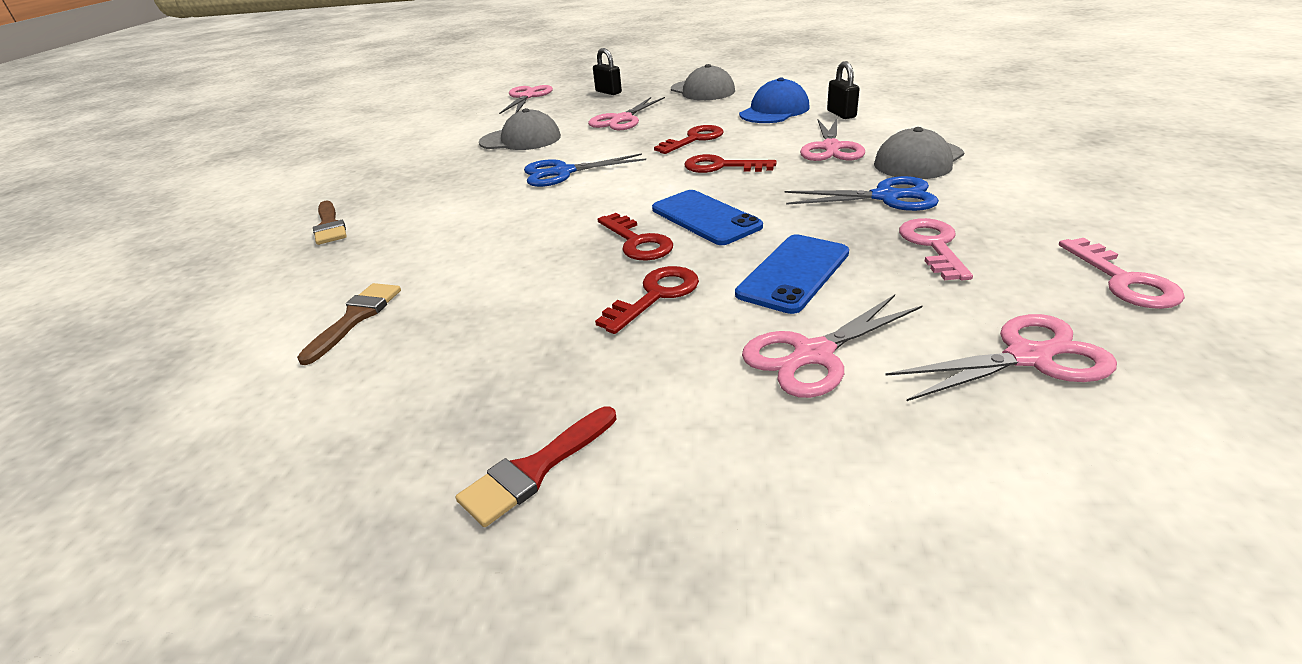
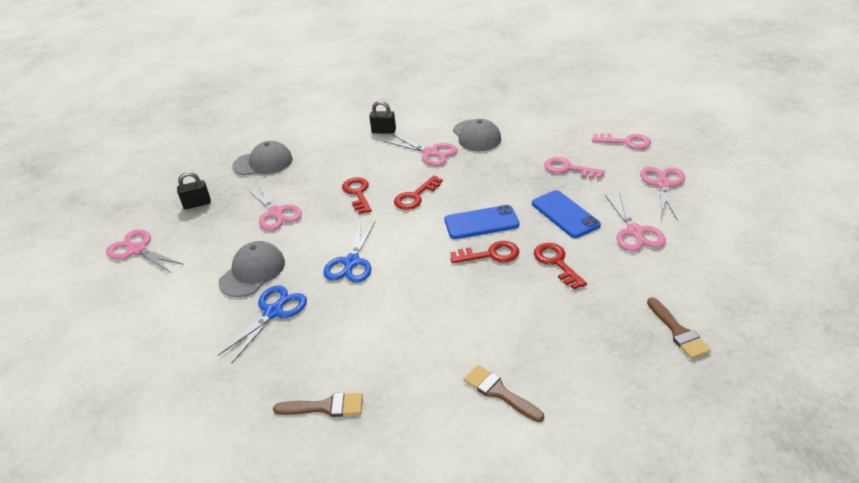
camera: 65 degrees left, 5 degrees up
(535, 469) = (678, 331): red brush -> brown brush
(774, 111) = (347, 150): blue cap -> none
(886, 197) = (509, 161): blue scissors -> blue scissors (273, 312)

